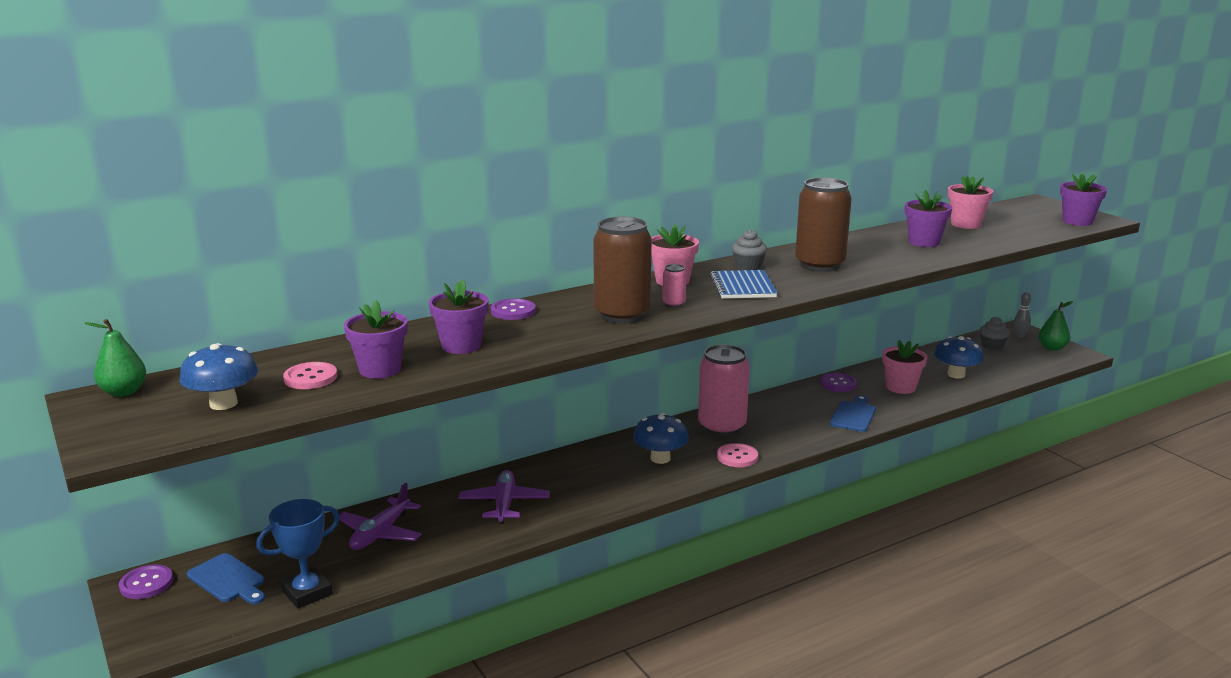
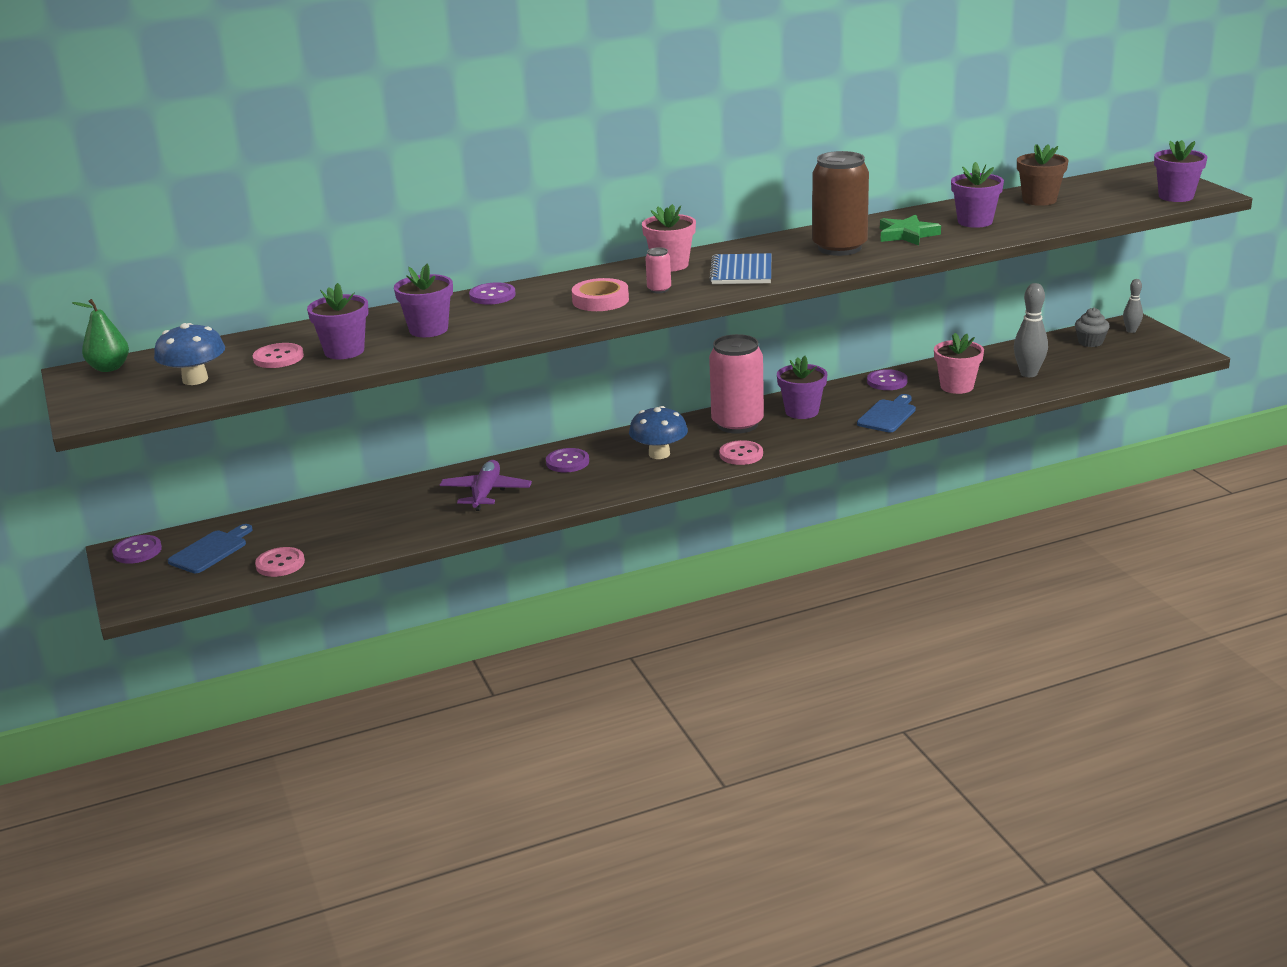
camera: 10 degrees right, 5 degrees up
(228, 580) = (211, 551): blue cutting board -> blue cutting board turned 105 degrees counterclockwise
(307, 593) = (280, 564): blue trophy -> pink button
(380, 533) = (359, 515): purple plane -> none
(575, 469) = (567, 462): none -> purple button
(622, 315) = (600, 300): brown can -> pink tape
(748, 266) = (760, 249): grey cupcake -> none
(775, 413) = (802, 411): none -> purple flower pot
(872, 253) = (907, 235): none -> green star
(956, 374) = (1028, 374): blue mushroom -> grey bowling pin
(965, 224) = (1039, 200): pink flower pot -> brown flower pot
(1052, 348) = (1161, 346): green pear -> none

